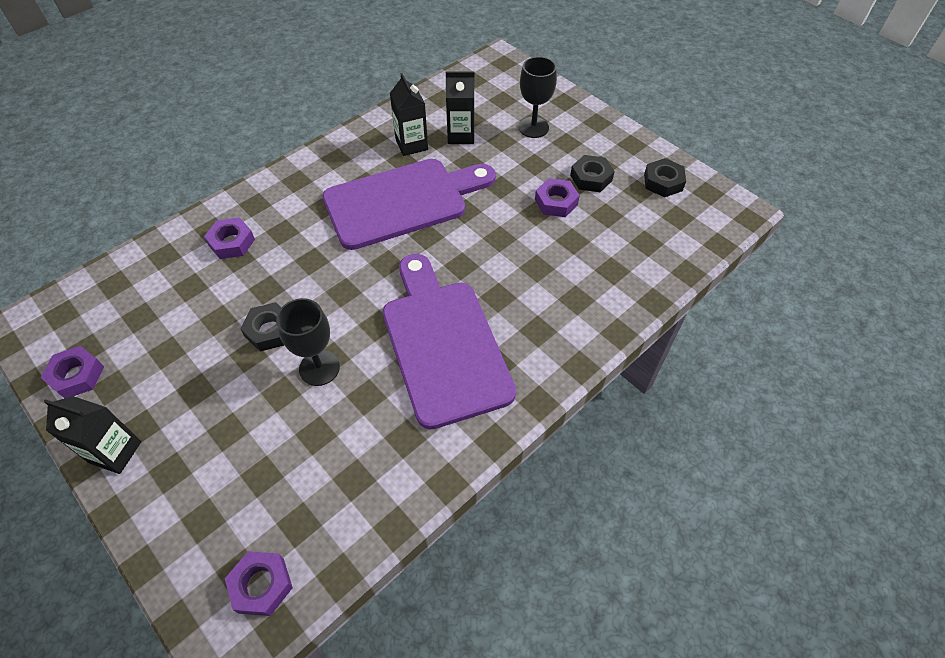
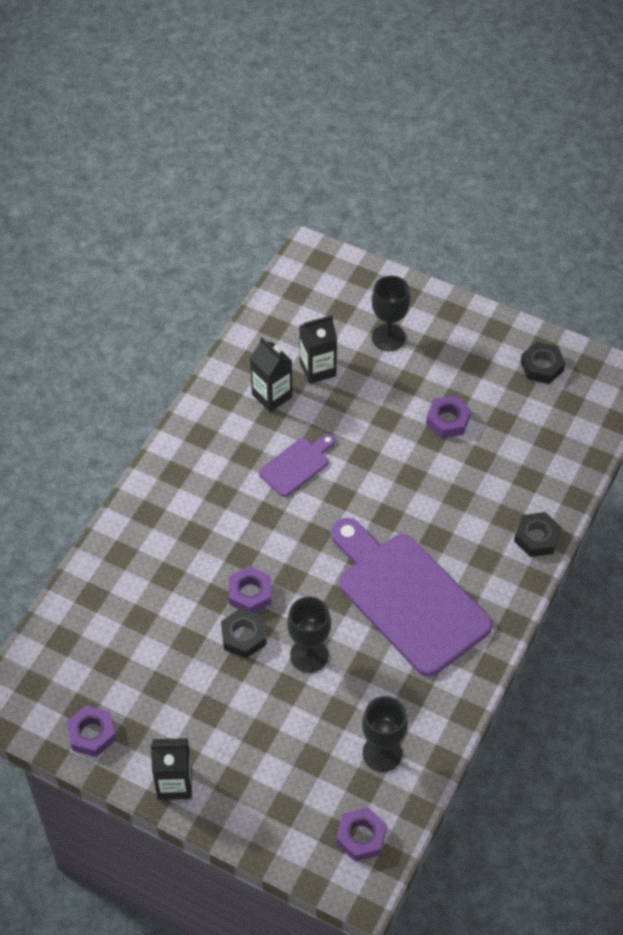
camera: 20 degrees left, 0 degrees up
(231, 242) = (151, 562): purple nut -> purple nut (250, 593)
(335, 495) = (382, 753): none -> black goblet
(402, 201) = (296, 465): purple cutting board -> purple cutting board, size x0.47
(591, 178) = (470, 382): black nut -> black nut (537, 538)

